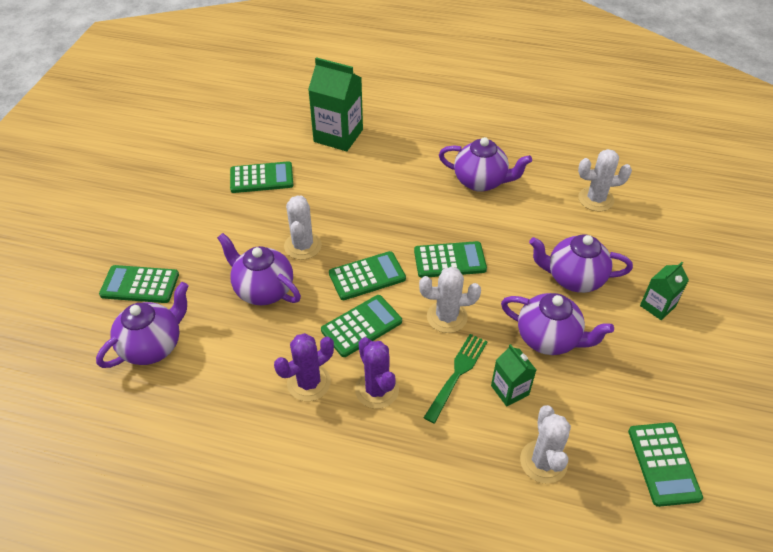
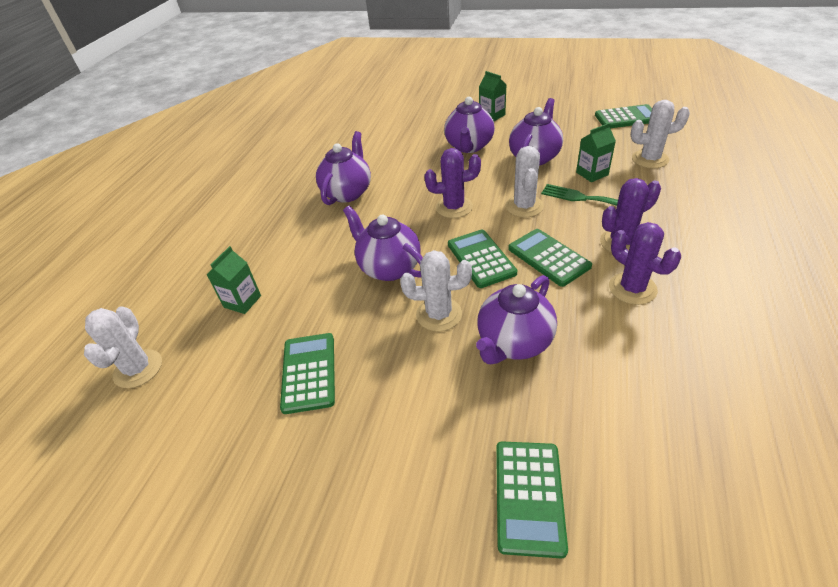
camera: 85 degrees left, 5 degrees down
(153, 346) = (636, 451): purple teapot -> purple teapot (389, 268)
(338, 135) = (242, 301): green carton -> green carton, size x0.55
(449, 260) = (454, 207): green calculator -> purple cactus
(596, 199) = (379, 136): white cactus -> white cactus (138, 369)

